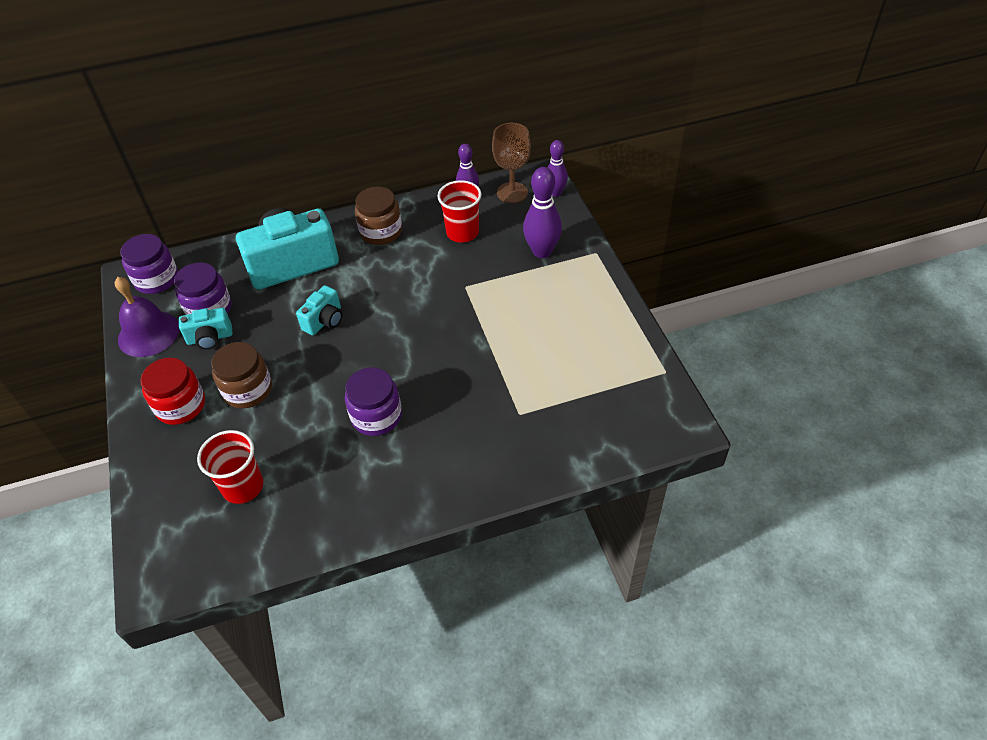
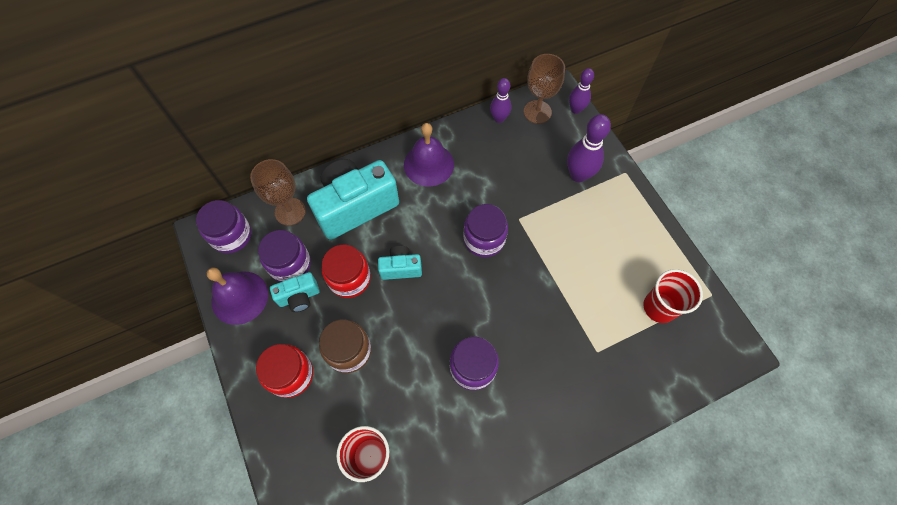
camera: 10 degrees left, 15 degrees up
(223, 263) = (290, 211): none -> brown goblet
(267, 326) = (349, 278): none -> red jar
(324, 321) = (401, 268): turquoise camera -> turquoise camera turned 120 degrees counterclockwise
(381, 231) = (428, 164): brown jar -> purple bell
(422, 302) = (484, 239): none -> purple jar
(462, 232) = (503, 160): red cup -> red cup (659, 307)

